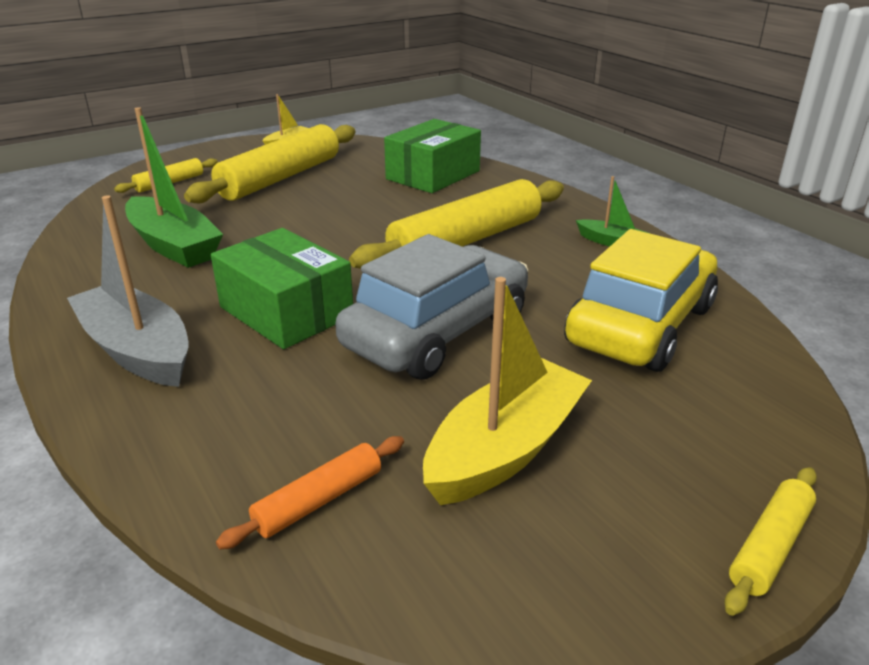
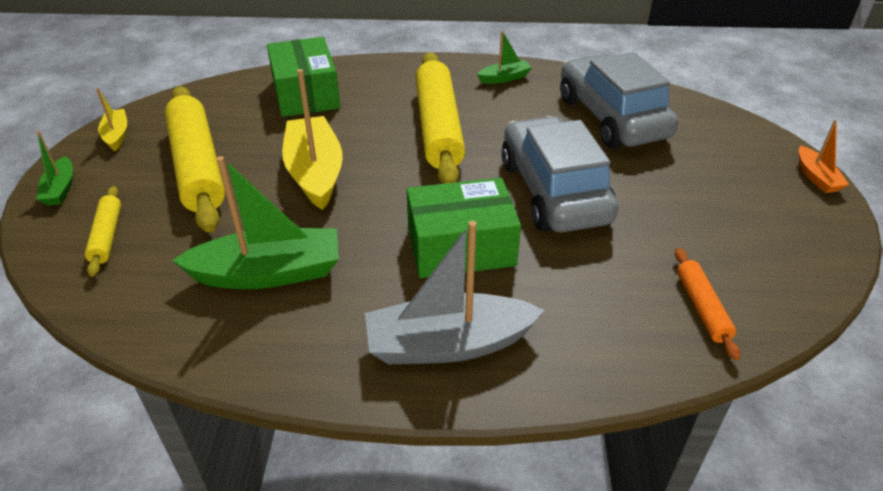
camera: 55 degrees left, 10 degrees up
(207, 153) = (60, 189): none -> green boat
(505, 449) = (697, 219): yellow boat -> yellow boat (315, 172)
(640, 325) = (611, 118): yellow car -> grey car
(770, 547) = (816, 177): yellow rolling pin -> orange boat

